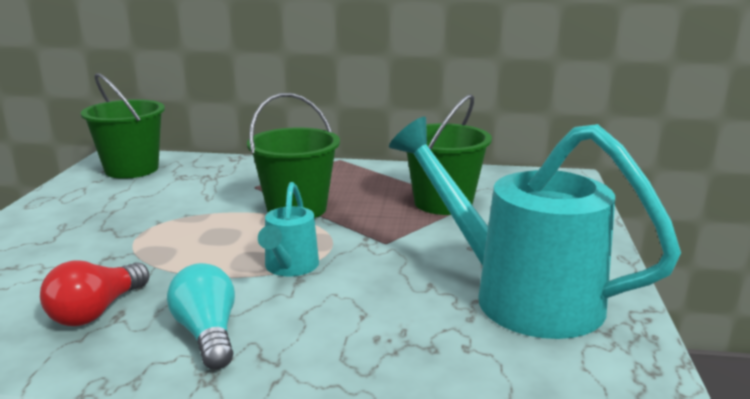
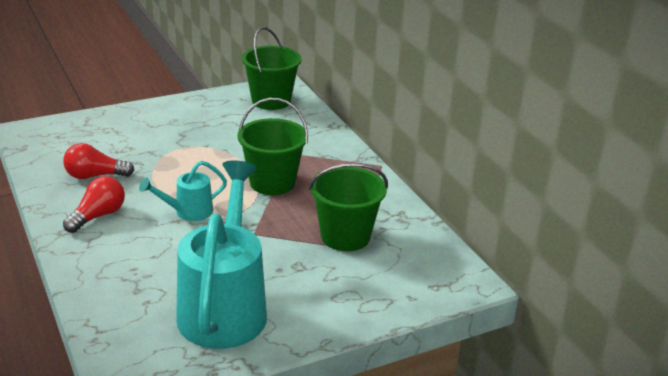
camera: 55 degrees right, 10 degrees up
(207, 334) = (98, 216): turquoise light bulb -> red light bulb

